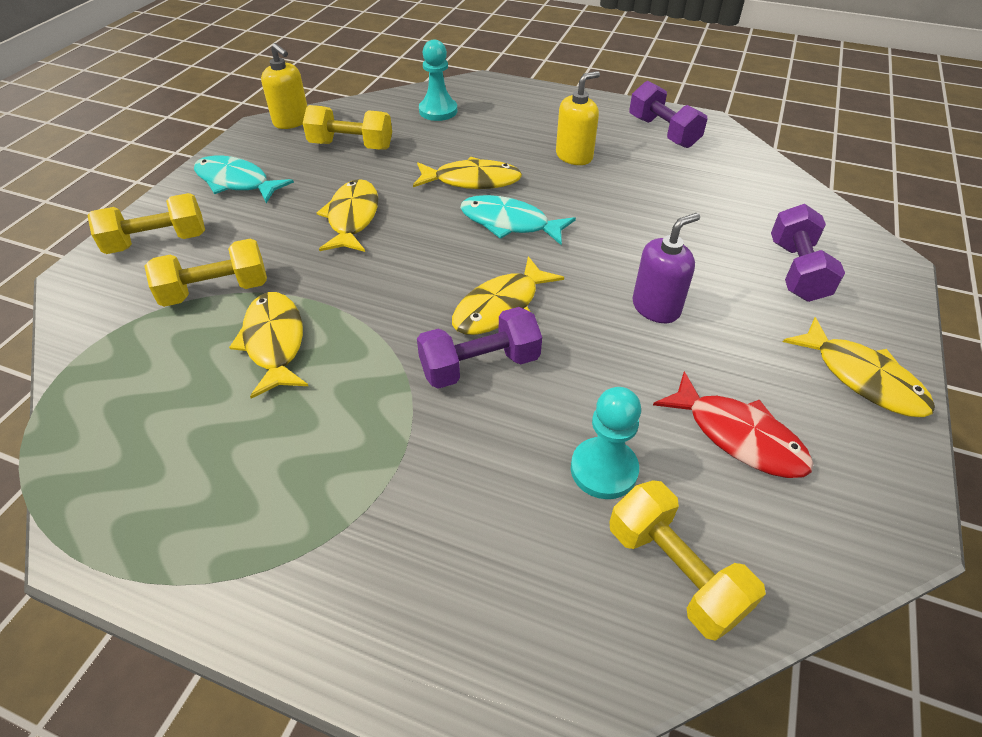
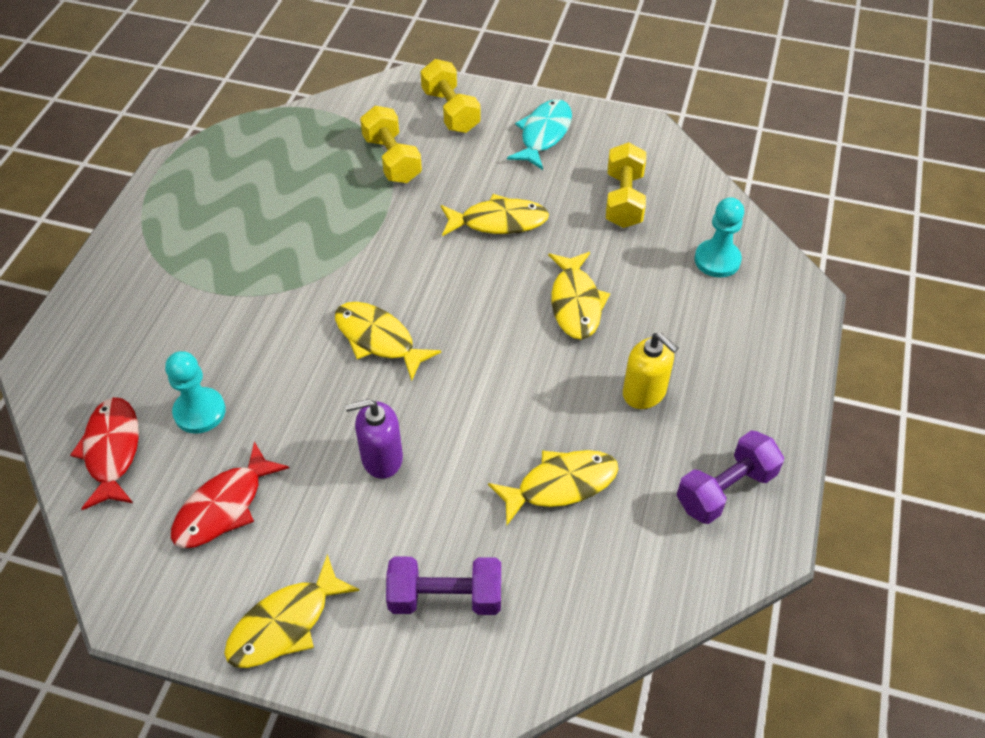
camera: 85 degrees right, 5 degrees up
(274, 342) = (335, 205): yellow fish -> yellow fish (561, 485)
(291, 121) = (661, 147): yellow soap dispenser -> none
(480, 365) = (308, 330): purple dumbbell -> none
(509, 223) = (504, 338): turquoise fish -> none
(656, 307) = (381, 458): purple soap dispenser -> purple soap dispenser turned 120 degrees clockwise
(674, 571) = (112, 451): yellow dumbbell -> red fish

